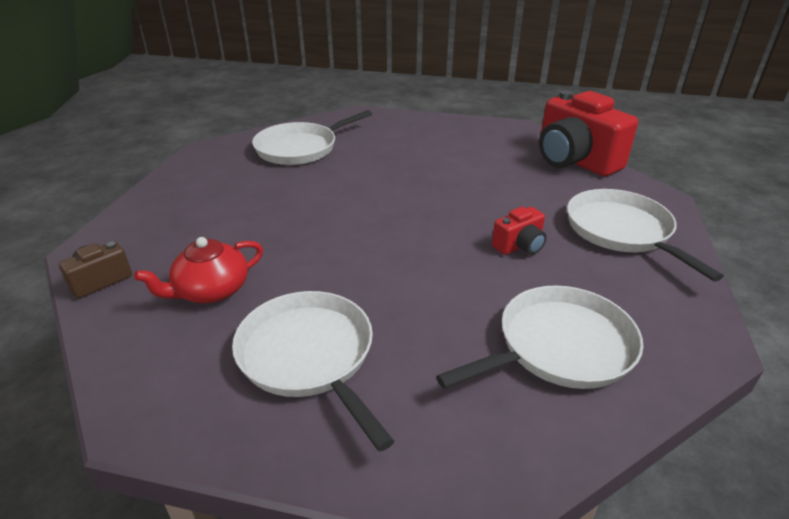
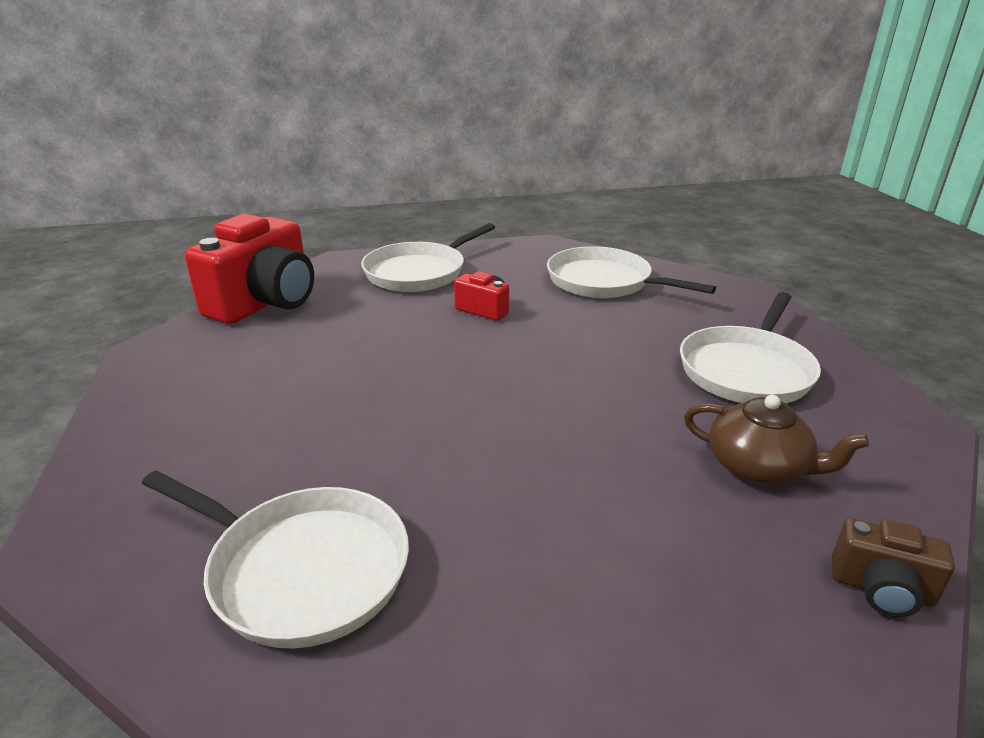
camera: 115 degrees left, 5 degrees down
(211, 290) = (759, 467): red teapot -> brown teapot

